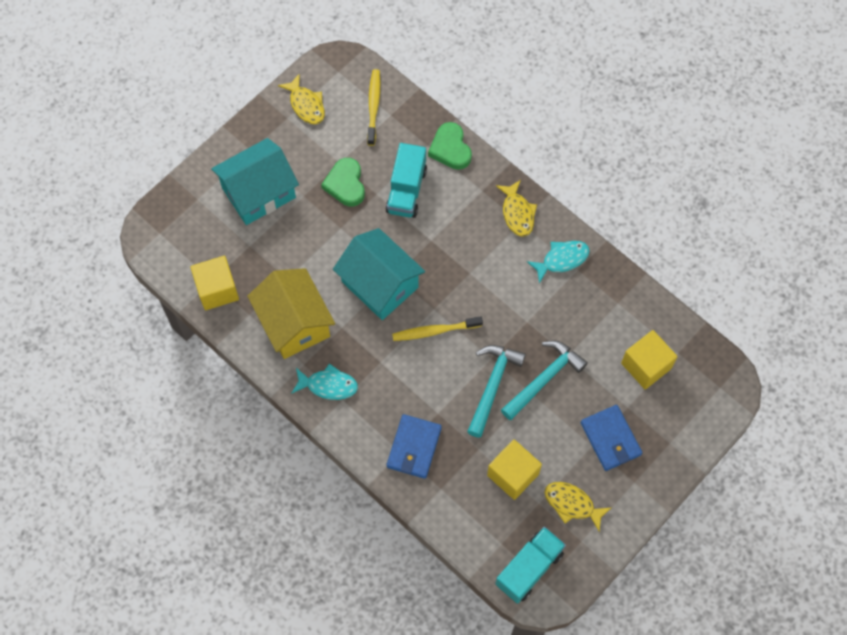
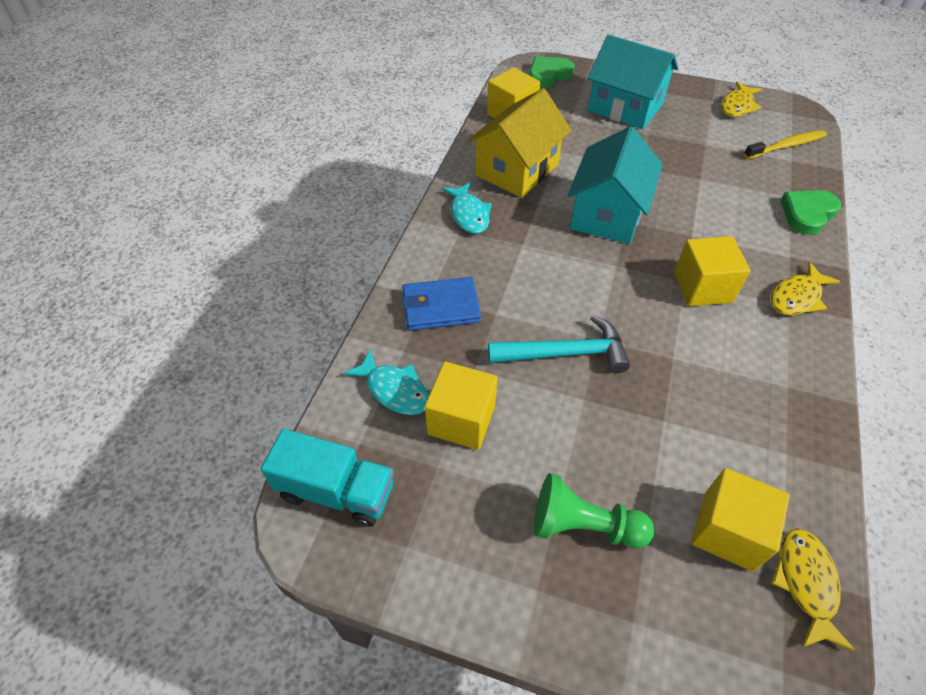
camera: 65 degrees right, 15 degrees down
(345, 184) = (688, 155): green heart -> green heart (548, 75)
(406, 190) = (726, 198): turquoise truck -> none
(435, 331) = (591, 275): yellow toothbrush -> none
(481, 265) = (702, 287): none -> yellow cube
(544, 379) = (612, 405): turquoise hammer -> none
(562, 259) = (784, 364): turquoise fish -> turquoise fish (394, 390)
(572, 504) = (457, 511): yellow fish -> yellow fish (806, 583)
(610, 439) = (583, 525): blue wallet -> green pawn

